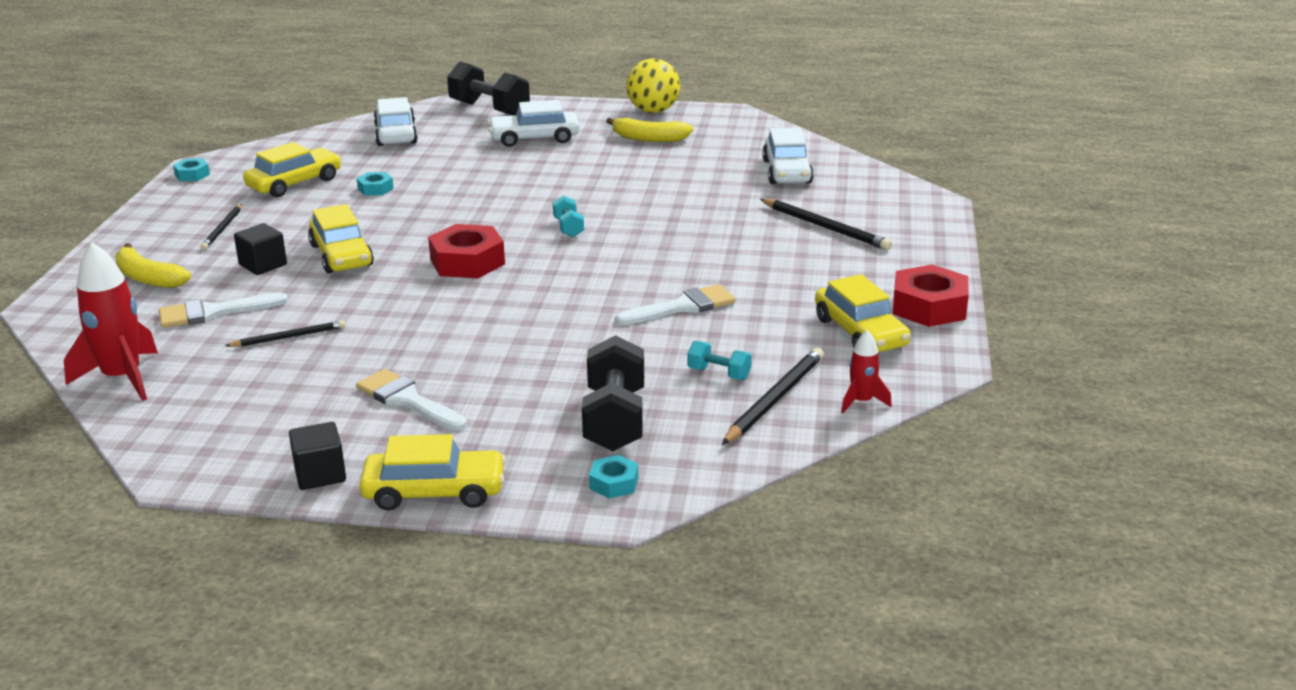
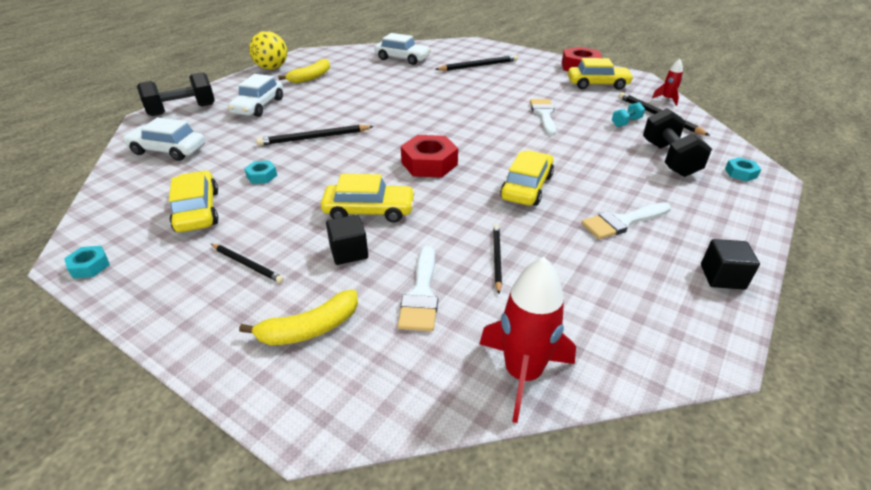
camera: 65 degrees left, 10 degrees up
(434, 492) = (748, 233): yellow car -> yellow car (527, 187)
(479, 188) = (314, 138): none -> black pencil
(568, 228) = (411, 123): turquoise dumbbell -> none
(615, 420) = (669, 159): black dumbbell -> black dumbbell turned 60 degrees clockwise

